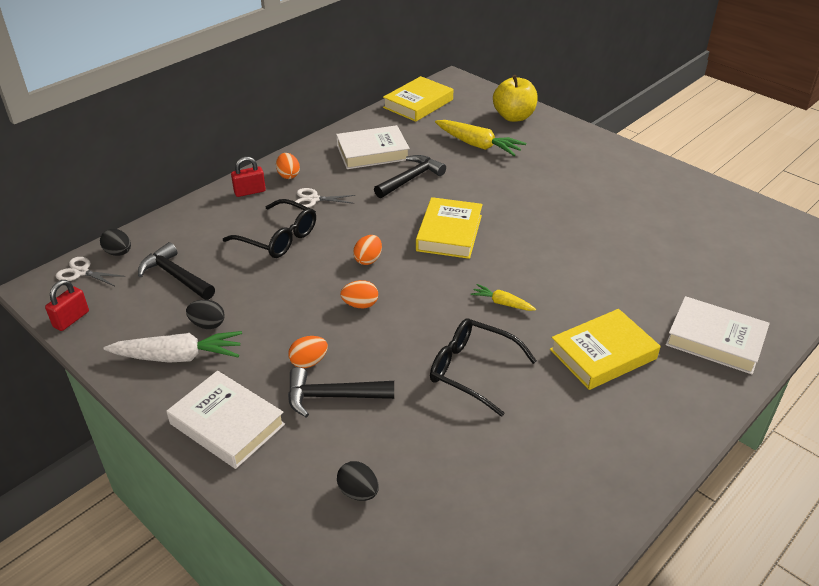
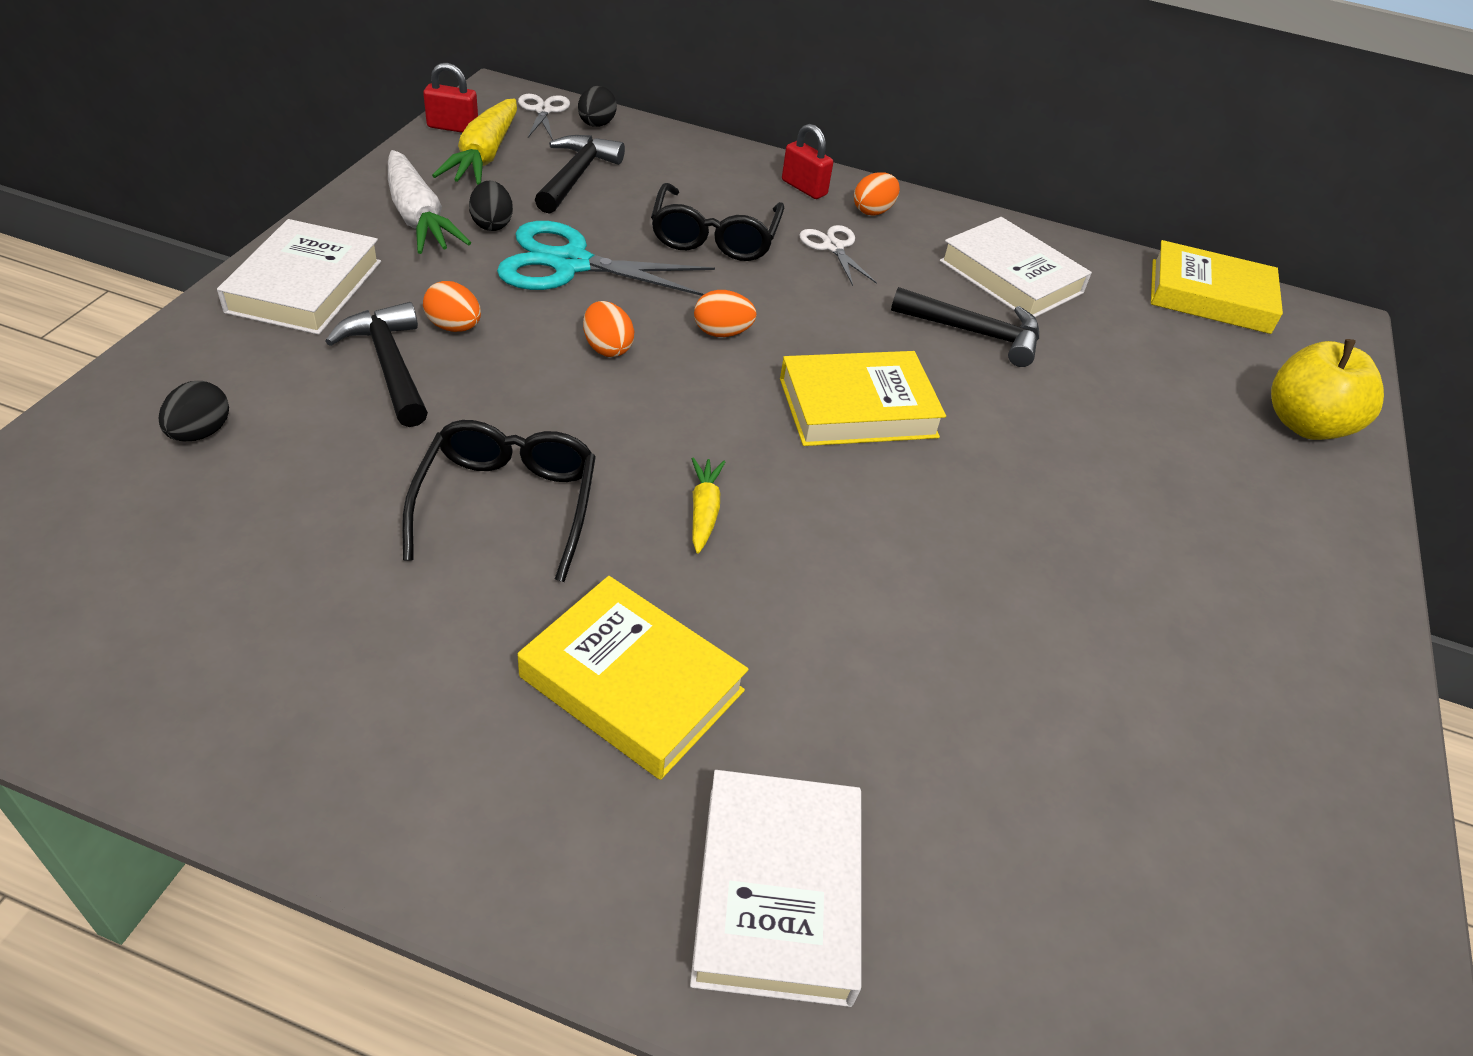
camera: 60 degrees right, 5 degrees up
(271, 300) = (570, 264): none -> turquoise scissors
(478, 145) = (1156, 393): yellow carrot -> yellow carrot (484, 156)

